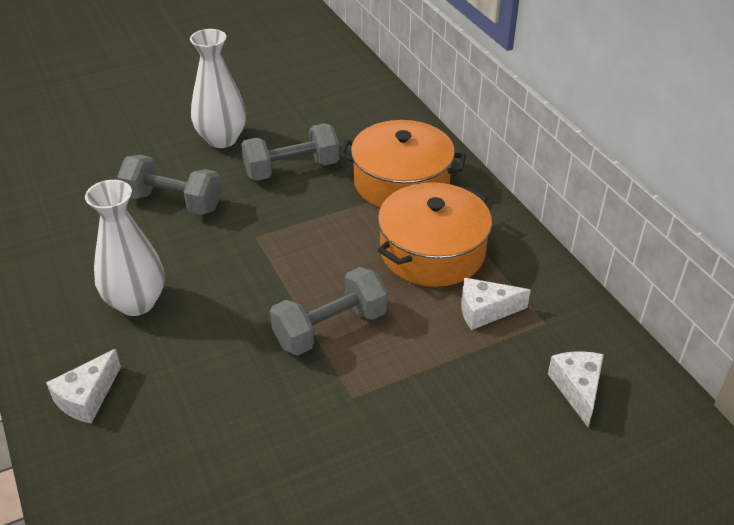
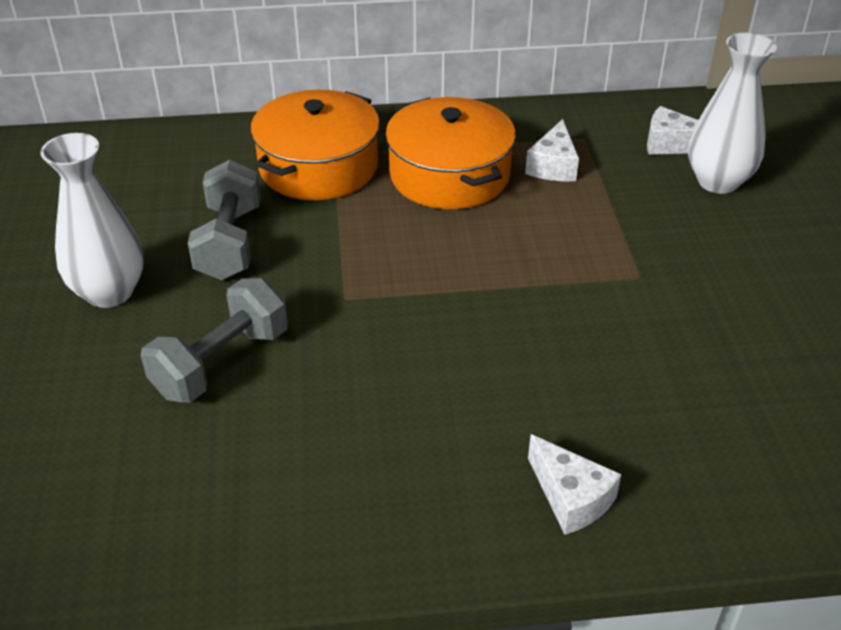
camera: 70 degrees left, 0 degrees up
(136, 302) = (413, 428): white vase -> white vase (718, 182)
(330, 328) = (534, 271): grey dumbbell -> none

